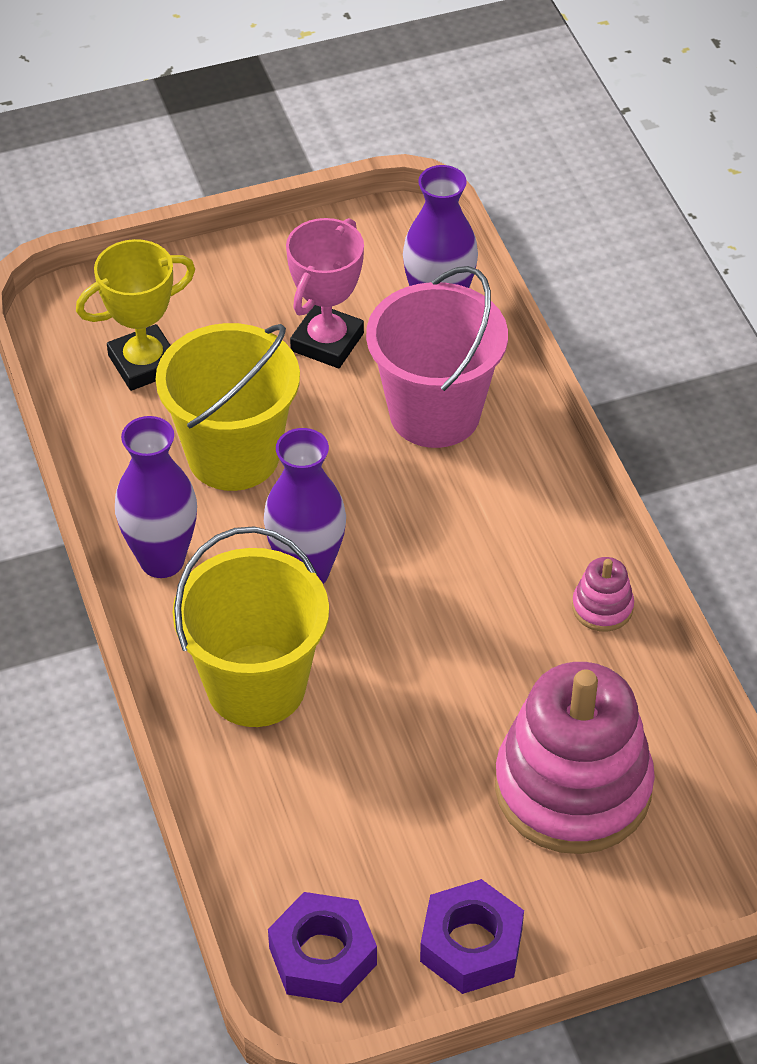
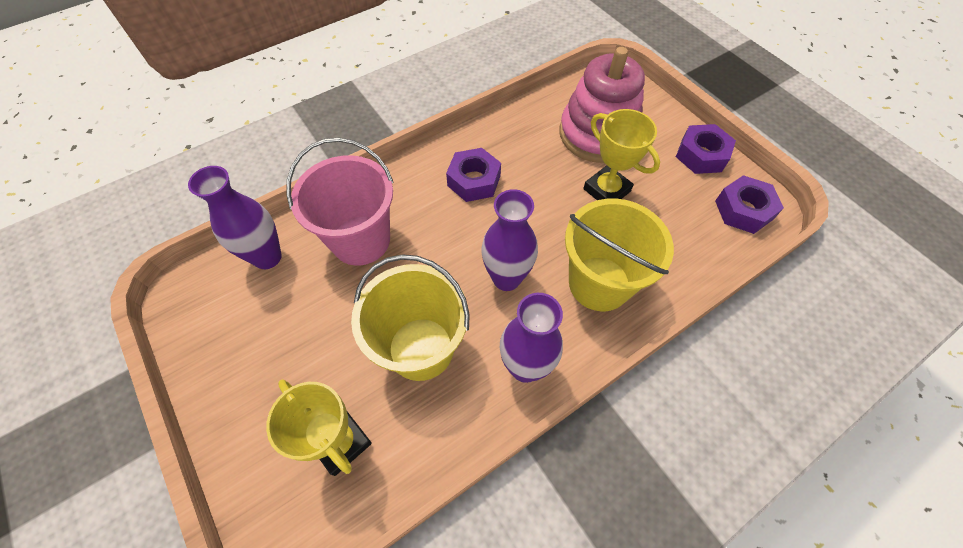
camera: 105 degrees left, 10 degrees up
(327, 342) = (304, 317): pink trophy -> none
(433, 757) = (606, 190): none -> yellow trophy
(511, 572) = (474, 180): none -> purple nut
(602, 607) = (485, 140): pink stacking toy -> none

